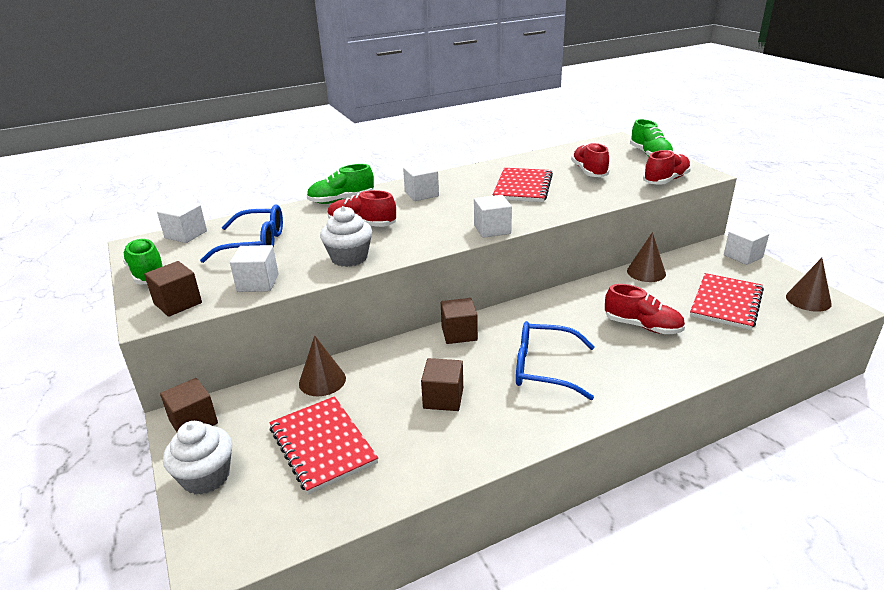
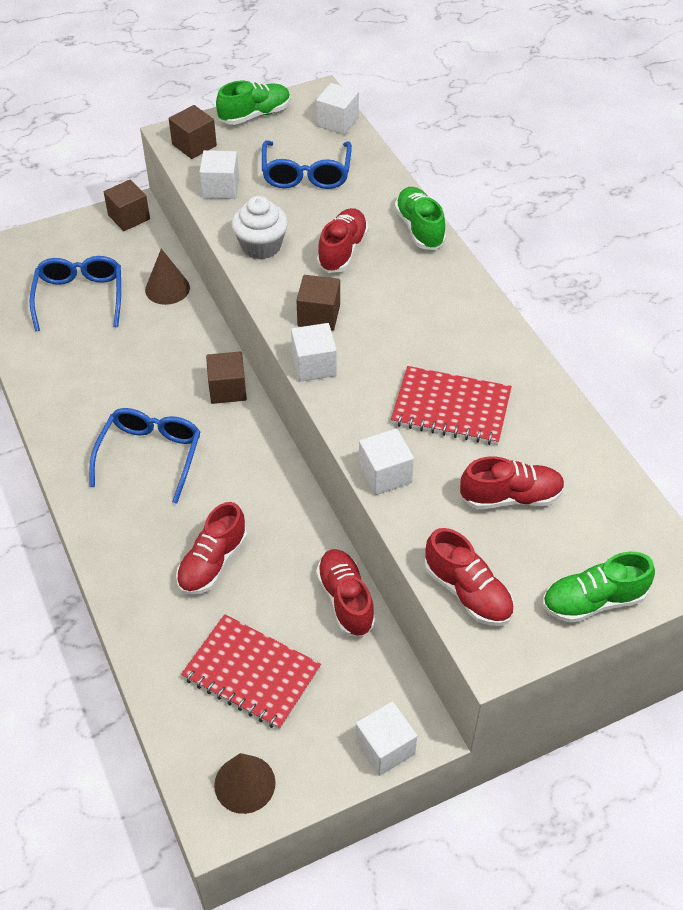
camera: 90 degrees right, 20 degrees up
(206, 477) = (63, 236): white cupcake -> none
(322, 445) = (80, 297): red notebook -> blue glasses
(421, 194) = (433, 301): white cube -> white cube (385, 474)
(443, 398) = (122, 374): brown cube -> brown cube (318, 316)
(646, 272) = (345, 600): brown cone -> red shoe

